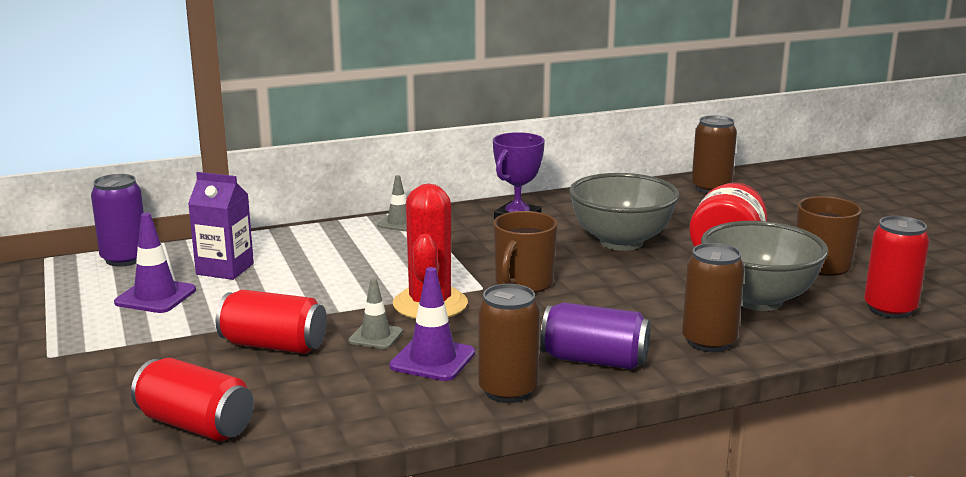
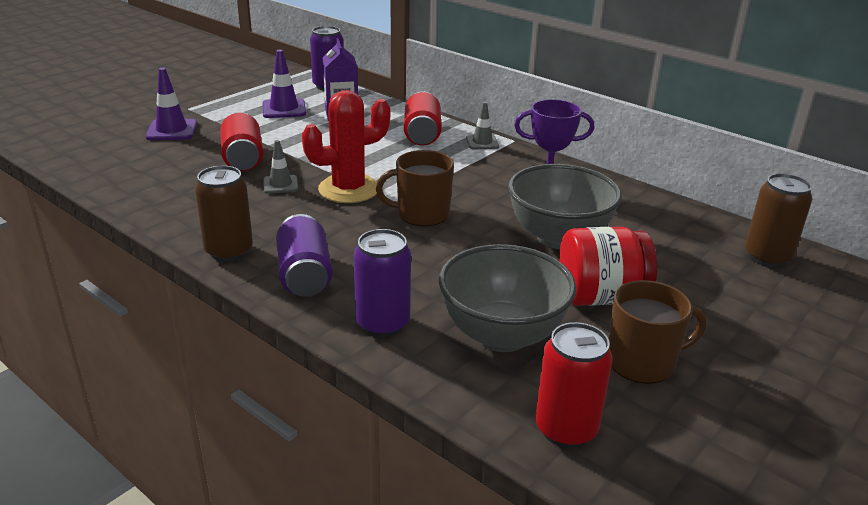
camera: 60 degrees right, 10 degrees up
(195, 425) = (127, 167): red can -> red can (422, 134)
(432, 360) = (259, 212): purple traffic cone -> purple traffic cone (172, 130)
(709, 342) = (383, 323): brown can -> purple can

